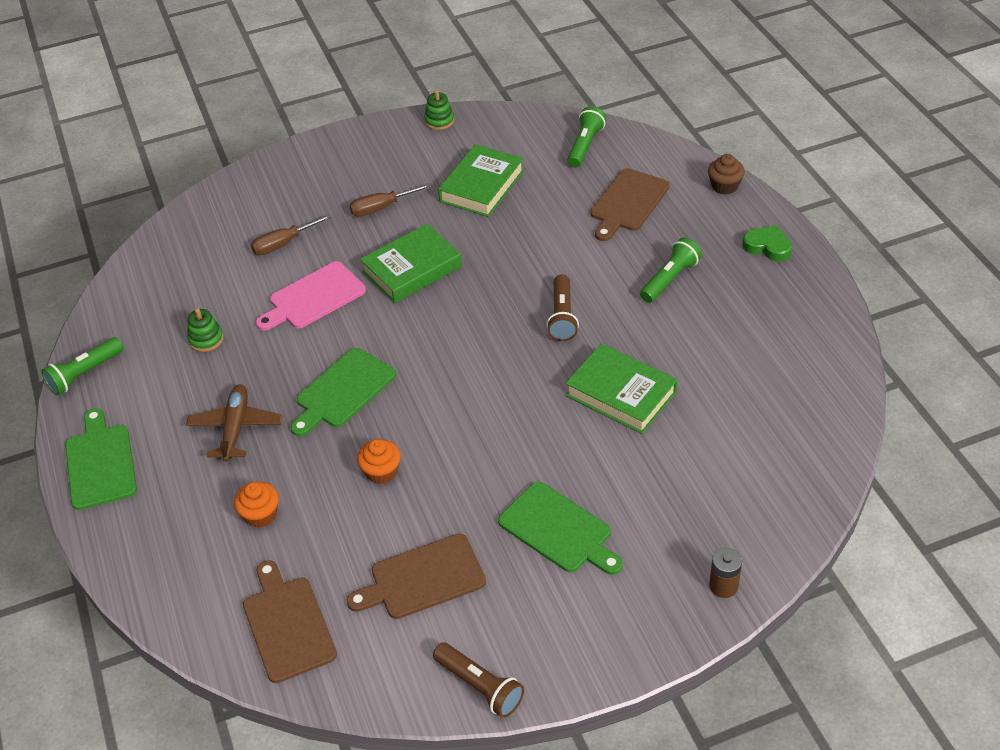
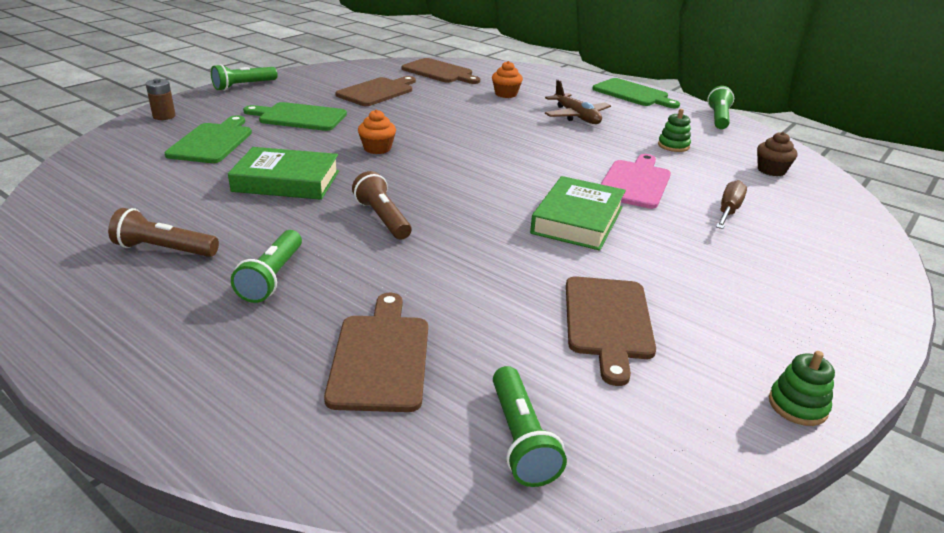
camera: 145 degrees right, 15 degrees down
(343, 391) = (528, 142): green cutting board -> green cutting board (212, 142)
(381, 208) = (689, 264): brown screwdriver -> none
(381, 472) = (450, 117): orange cupcake -> orange cupcake (377, 148)
(480, 686) = (312, 73): brown flashlight -> brown flashlight (164, 249)
(482, 186) = (608, 321): green book -> brown cutting board
(599, 662) = (244, 86): none -> green flashlight
(724, 186) = (220, 436): brown cupcake -> brown cupcake (771, 170)
(767, 247) = (130, 351): green heart -> none

